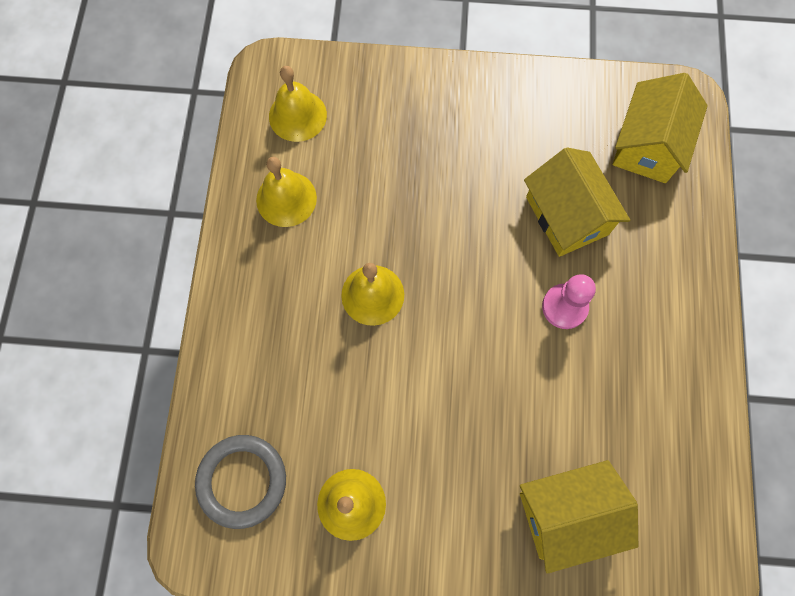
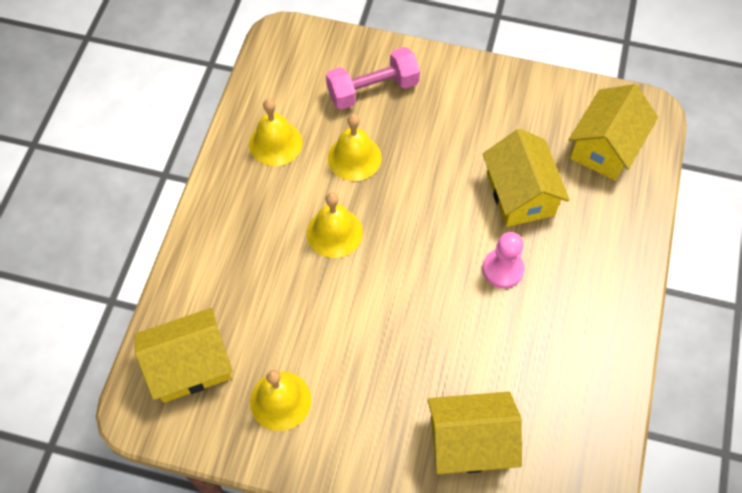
camera: 10 degrees right, 10 degrees down
(242, 481) = (190, 365): grey ring -> yellow house
(297, 115) = (299, 77): yellow bell -> yellow bell (354, 157)
(382, 118) = (372, 90): none -> pink dumbbell

